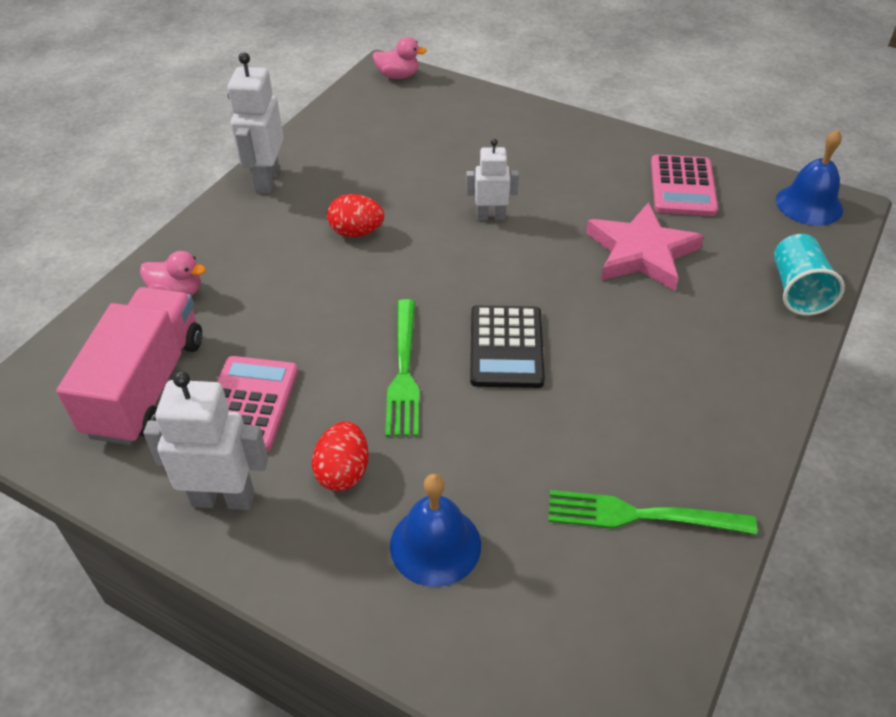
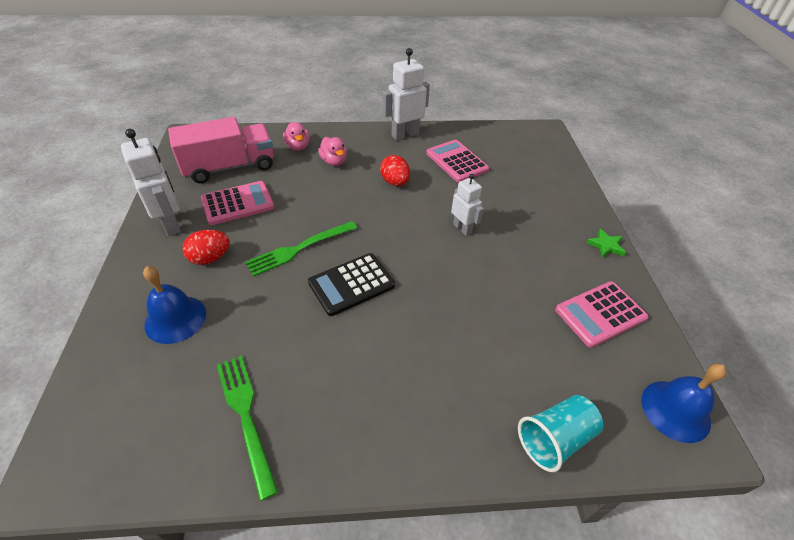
camera: 55 degrees right, 0 degrees up
(369, 163) = (456, 161): none -> pink calculator
(398, 76) = (547, 137): pink duck -> pink duck (334, 161)
(601, 133) = (606, 245): none -> green star
(641, 252) = (501, 318): pink star -> none

